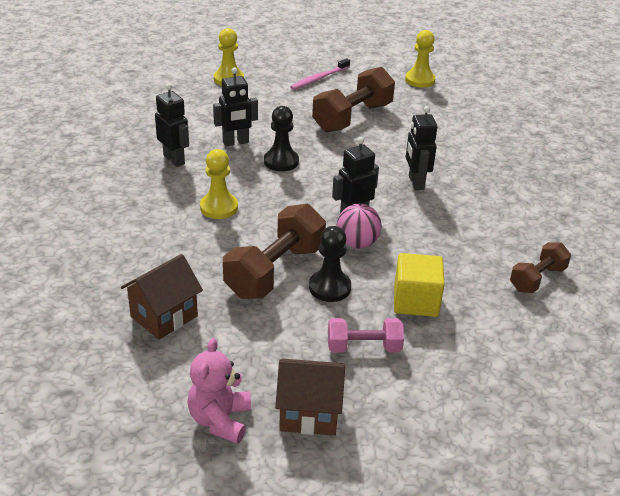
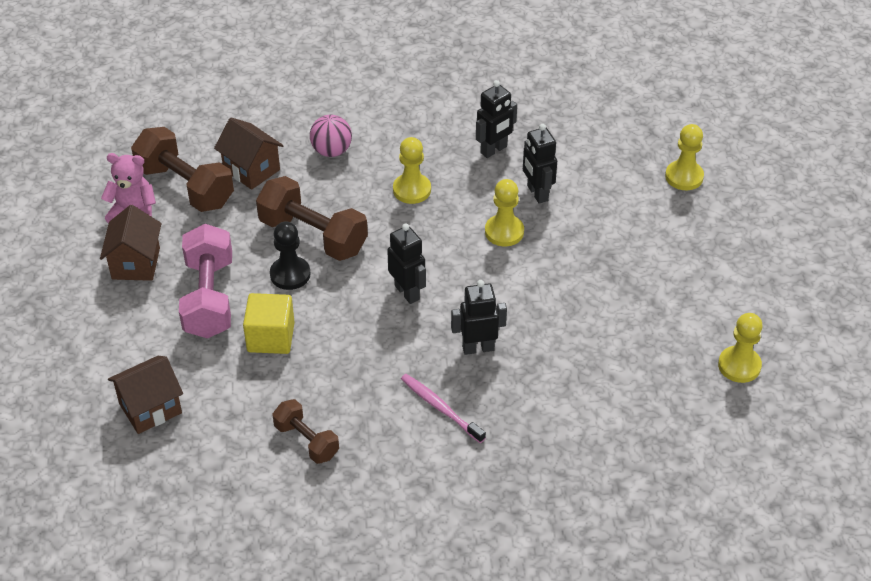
camera: 90 degrees right, 10 degrees up
(281, 161) = (504, 232): black pawn -> yellow pawn
(319, 79) = (711, 260): pink toothbrush -> pink toothbrush (440, 408)
(352, 118) = (616, 293): brown dumbbell -> brown dumbbell (185, 186)
(357, 243) = (359, 295): pink ball -> pink ball (331, 151)
(364, 347) = (209, 298): pink dumbbell -> pink dumbbell, size x1.72
(524, 390) = (150, 408): none -> brown house

